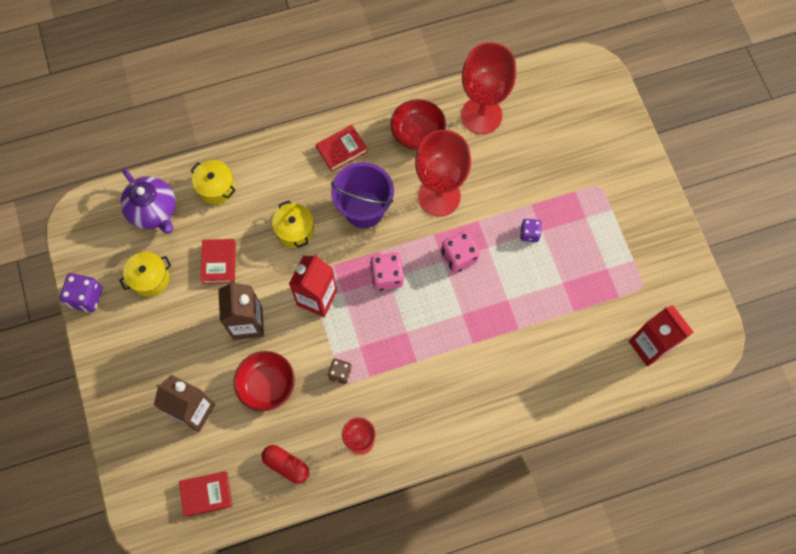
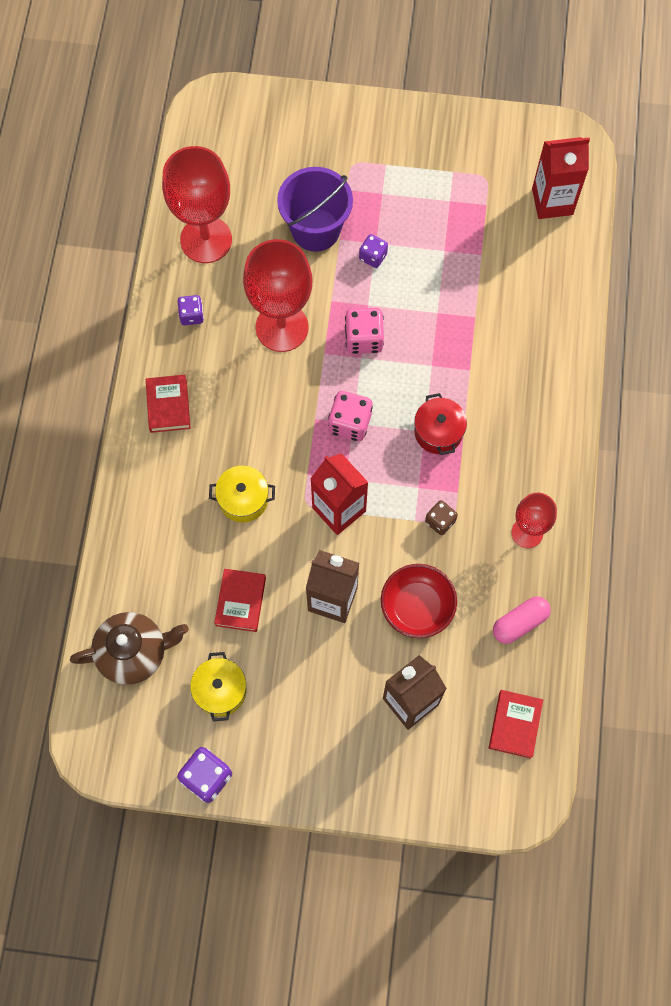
camera: 65 degrees left, 0 degrees up
(154, 211) = (134, 652): purple teapot -> brown teapot
(216, 187) = (141, 567): yellow pot -> none
(219, 262) = (240, 601): red book -> red book turned 75 degrees clockwise
(286, 465) = (519, 623): red capsule -> pink capsule
(364, 209) = (256, 413): purple bucket -> purple bucket (316, 230)
(410, 342) = (438, 432): none -> red pot
(417, 133) = (191, 315): red bowl -> purple dice

